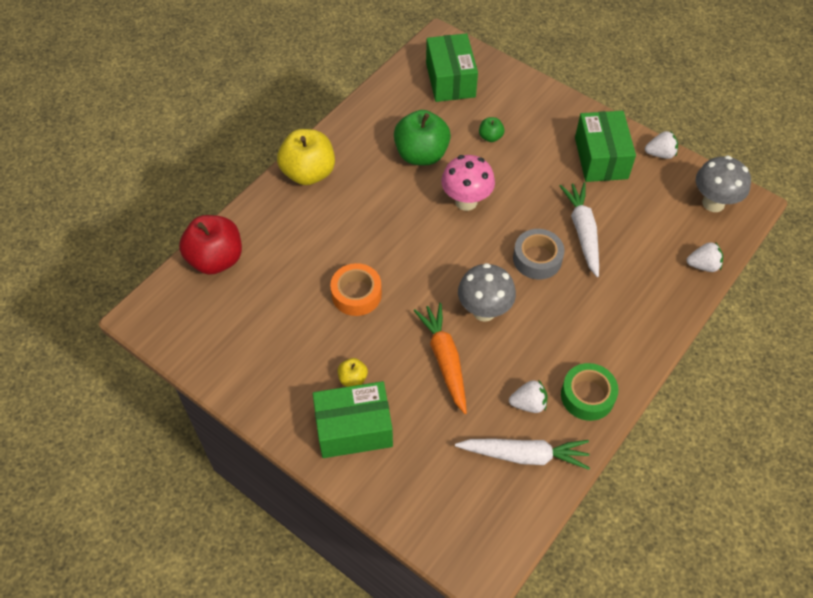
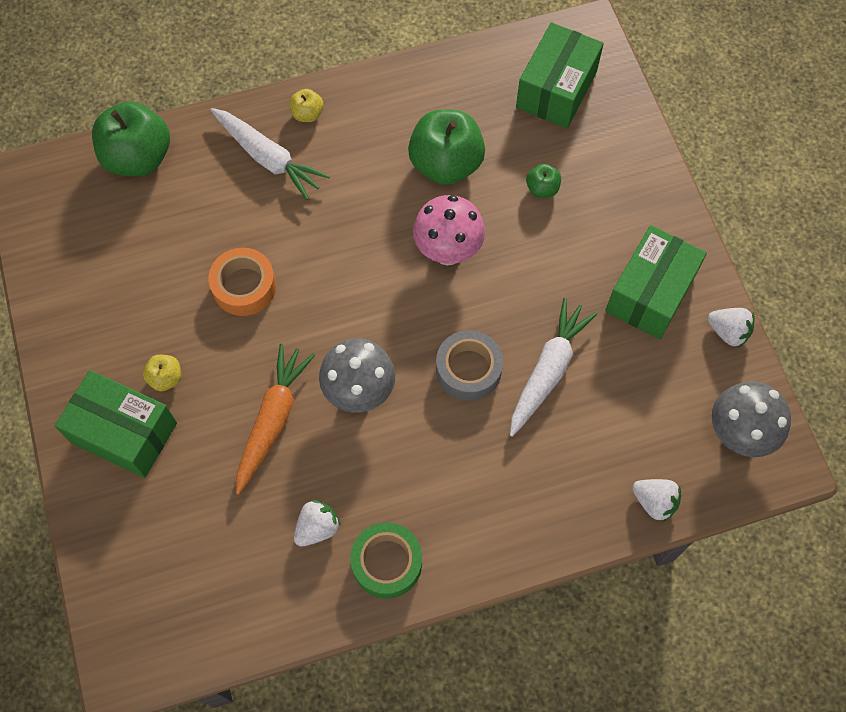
camera: 35 degrees right, 10 degrees up
(216, 259) = (138, 158): red apple -> green apple
(308, 173) = (307, 114): yellow apple -> yellow apple, size x0.46
(524, 455) = (266, 580): white carrot -> white carrot (268, 158)
(528, 404) = (317, 528): white strawberry -> white strawberry turned 75 degrees counterclockwise

